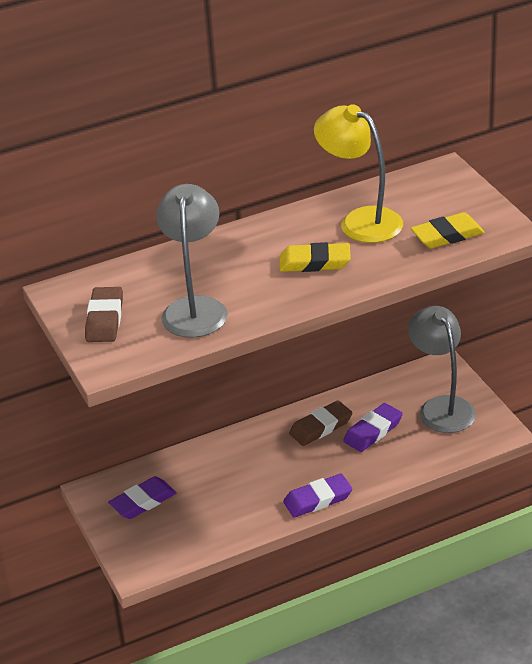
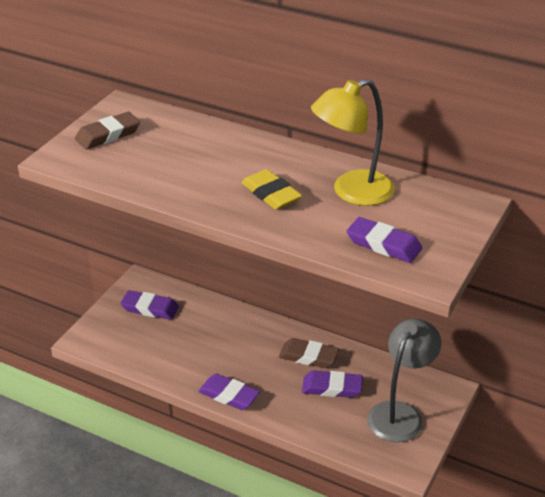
camera: 50 degrees right, 0 degrees up
(195, 308) = (157, 166): grey lamp -> none
(360, 221) = (352, 192): yellow lamp -> yellow lamp turned 120 degrees counterclockwise
(447, 235) = (383, 244): yellow eraser -> purple eraser

